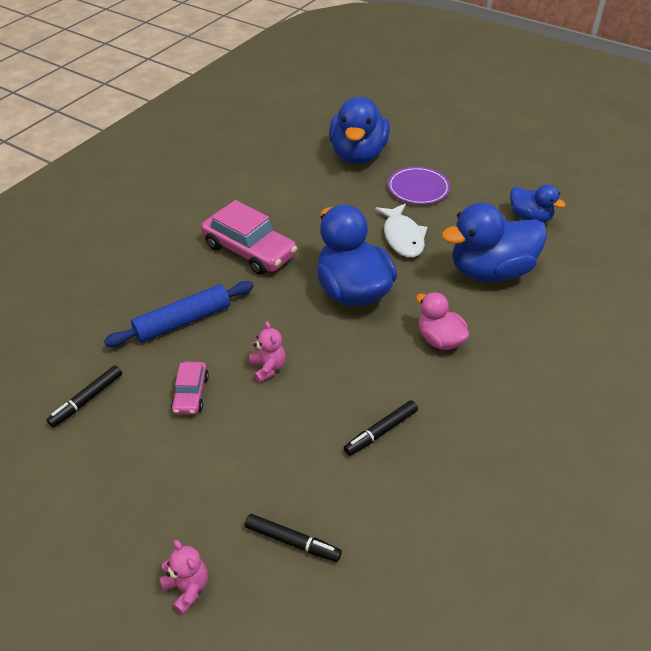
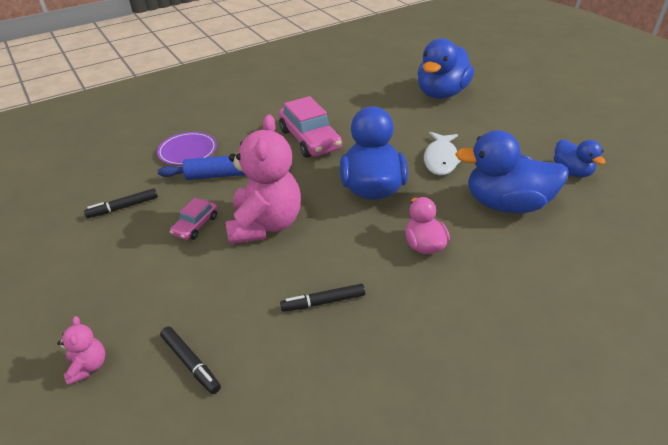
camera: 25 degrees right, 5 degrees down
(268, 368) = (265, 224): pink teddy bear -> pink teddy bear, size x2.33
(418, 188) = (478, 127): purple plate -> purple plate (188, 151)

